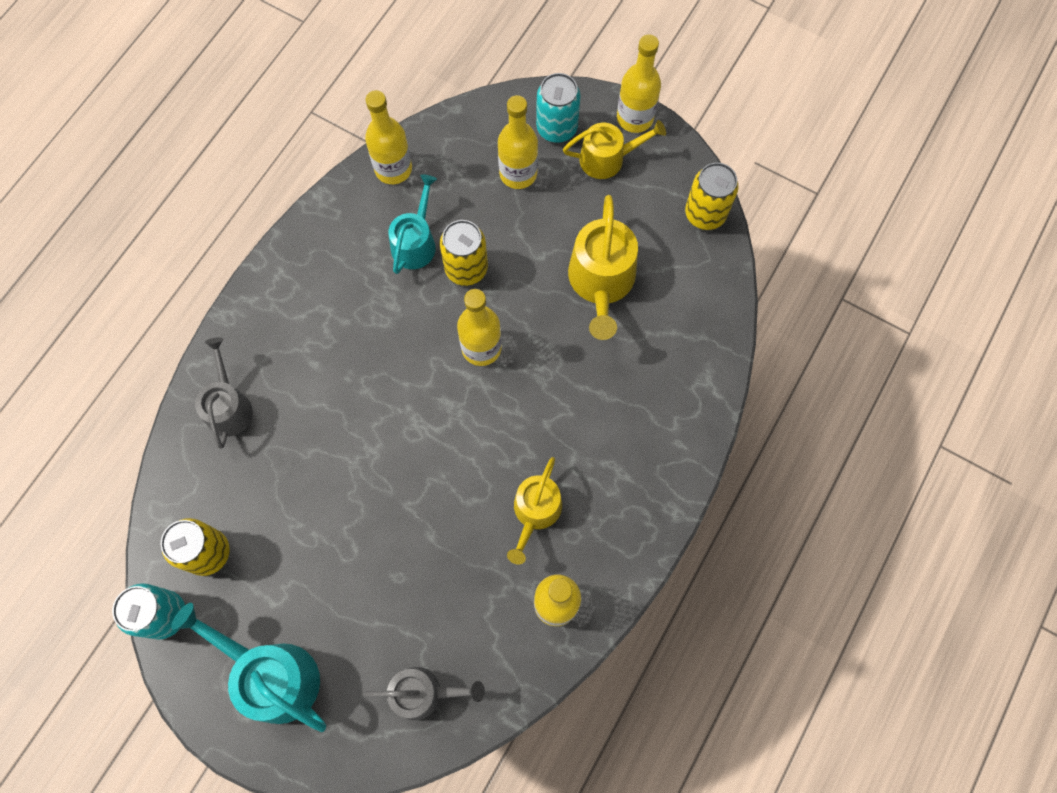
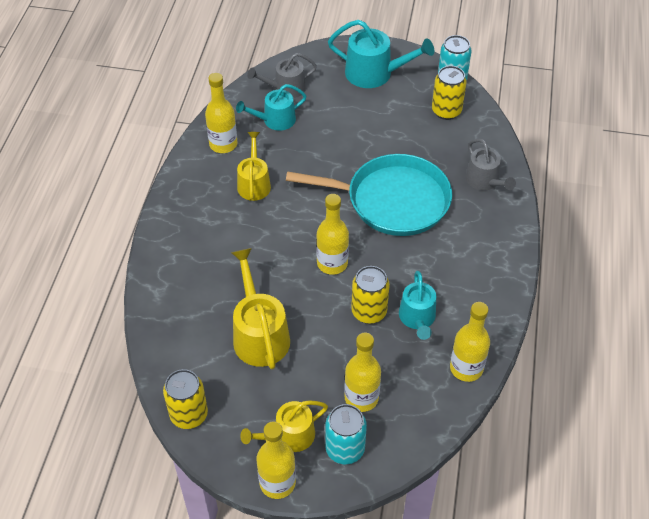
camera: 160 degrees right, 20 degrees down
(364, 417) = (392, 200): none -> turquoise pan
(463, 627) = (275, 120): none -> turquoise watering can

